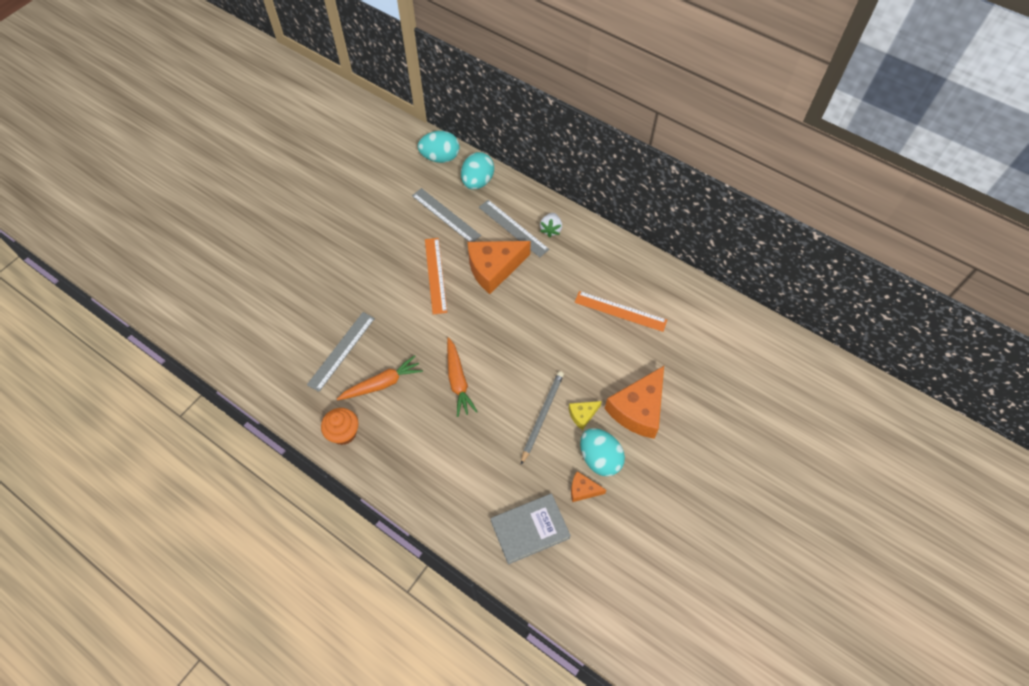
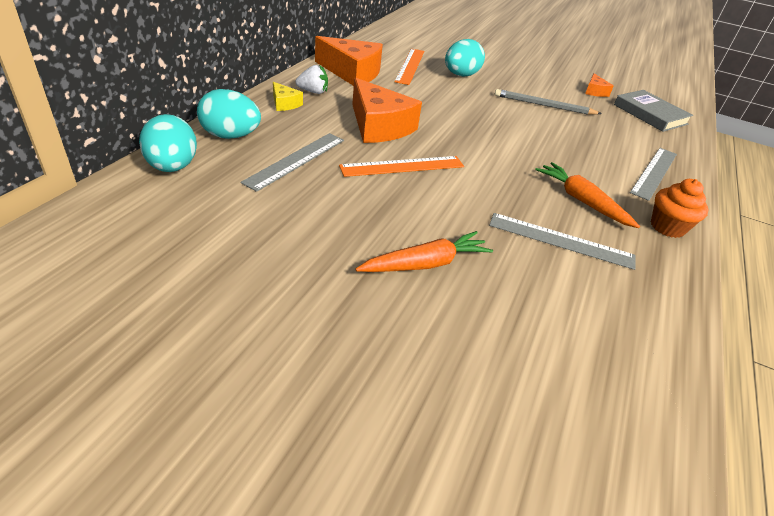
camera: 105 degrees left, 20 degrees down
(458, 381) = (540, 149): orange carrot -> orange carrot (425, 264)
(513, 228) = (313, 113): grey ruler -> grey ruler (654, 172)
(582, 415) = (528, 88): yellow cheese -> yellow cheese (285, 104)
(599, 458) = (562, 83): turquoise egg -> turquoise egg (460, 75)
(638, 409) = (505, 66): orange cheese -> orange cheese (352, 72)

